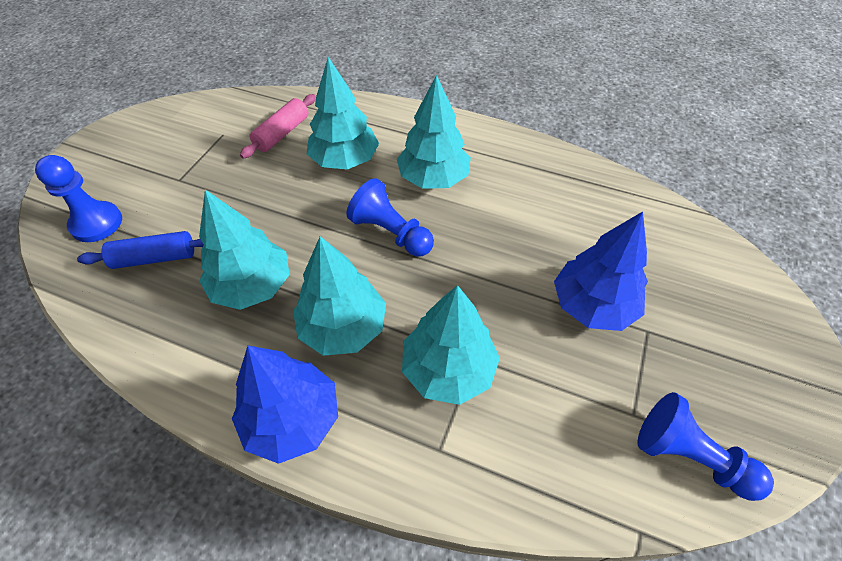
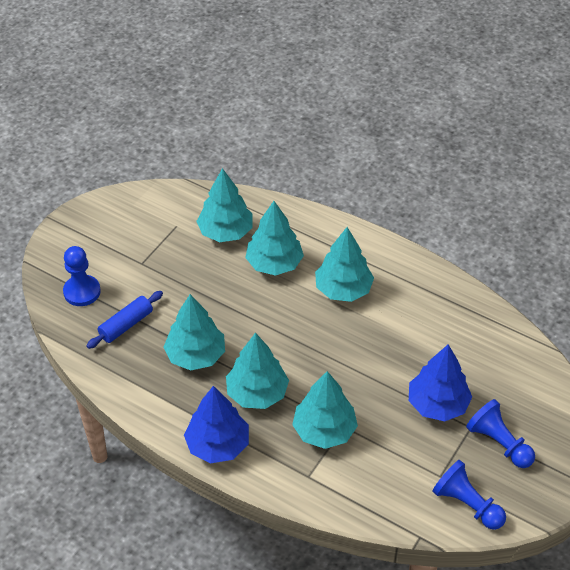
camera: 10 degrees right, 5 degrees down
(155, 258) = (126, 325): blue rolling pin -> blue rolling pin turned 45 degrees counterclockwise
(282, 133) = (225, 232): pink rolling pin -> turquoise tree
(391, 233) = (302, 330): blue pawn -> blue pawn (499, 443)

